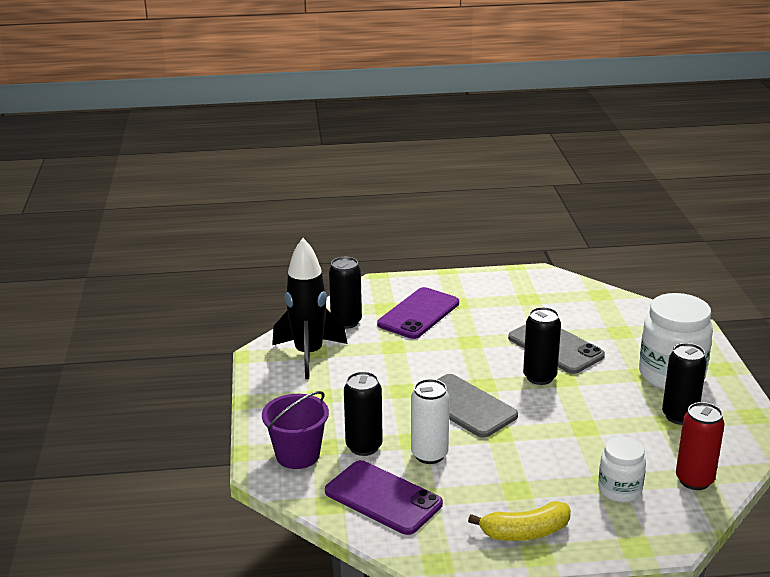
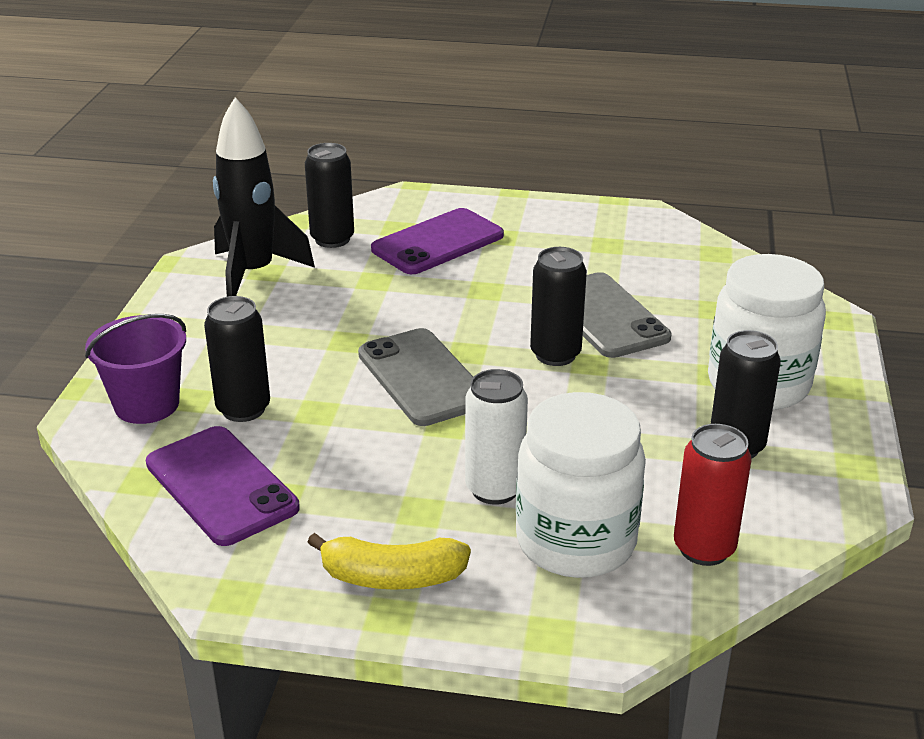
camera: 15 degrees right, 5 degrees up
(429, 455) = (326, 436): white can -> white can (494, 489)
(619, 490) = (576, 541): white jar -> white jar, size x1.73

